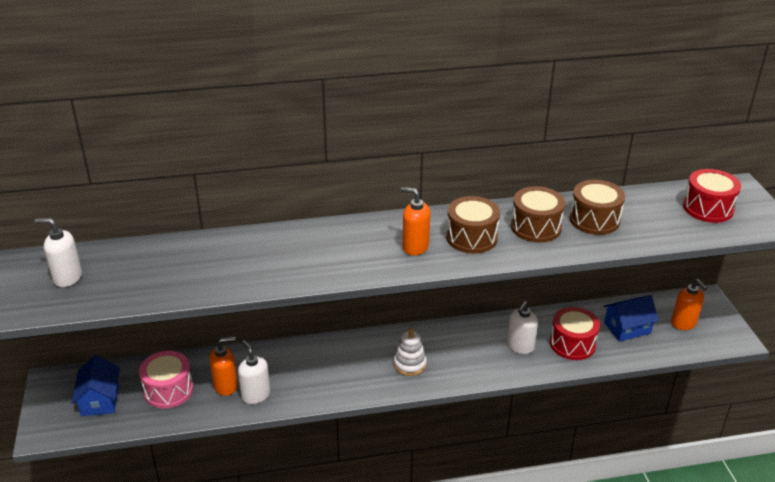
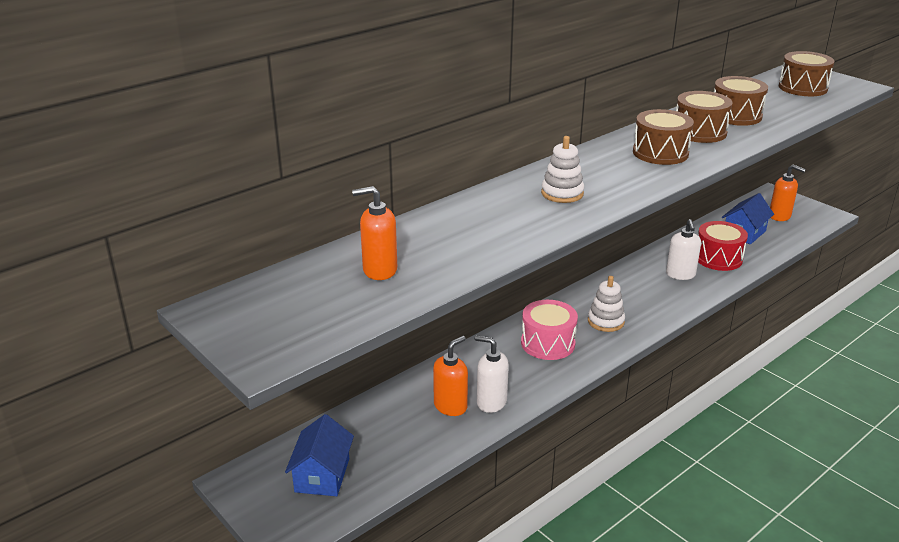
camera: 30 degrees left, 5 degrees down
(67, 277) = (300, 302): white soap dispenser -> none
(100, 400) = (322, 475): blue house -> blue house turned 45 degrees clockwise
(168, 390) = (392, 434): pink drum -> pink drum (548, 343)
(342, 250) = (562, 193): none -> white stacking toy
(415, 247) = (623, 172): orange soap dispenser -> orange soap dispenser (379, 270)
(708, 208) = (802, 88): red drum -> brown drum

